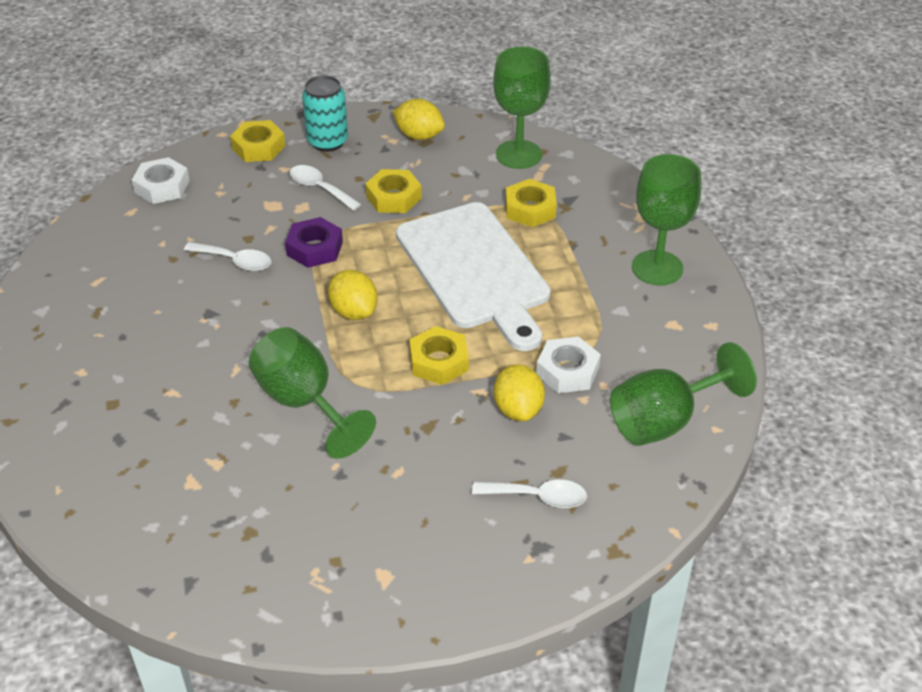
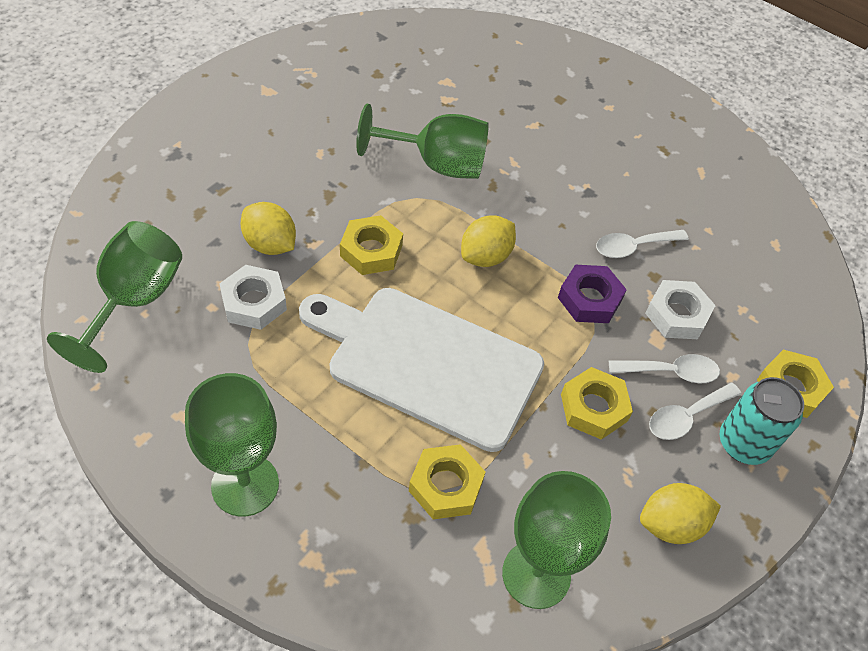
camera: 135 degrees right, 10 degrees up
(162, 186) = (793, 284): white nut -> white nut (677, 315)
(354, 311) = (485, 256): yellow lemon -> yellow lemon turned 60 degrees counterclockwise
(538, 497) = (201, 185): white spoon -> white spoon (686, 417)

